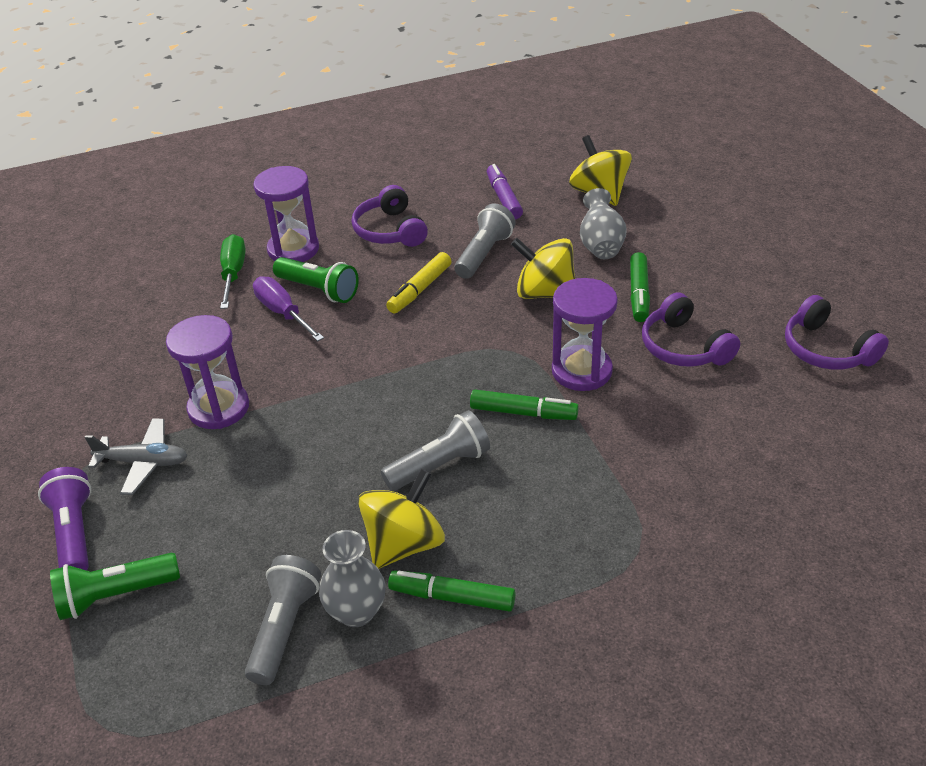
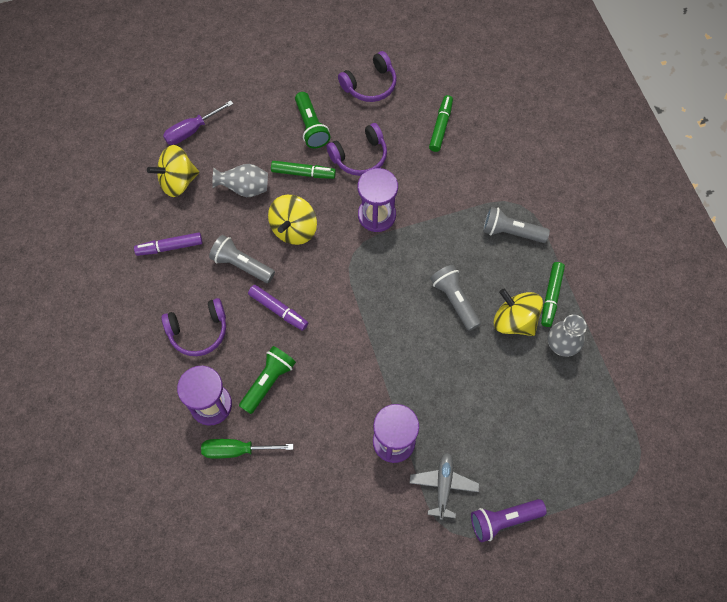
camera: 90 degrees left, 25 degrees up
(116, 595) = (552, 482): green flashlight -> green flashlight (311, 126)
(283, 313) = (293, 406): purple screwdriver -> purple screwdriver (192, 130)
(284, 628) = (573, 383): grey flashlight -> grey flashlight (511, 232)
(419, 289) = (278, 310): yellow marker -> purple marker
(523, 413) = (412, 251): green marker -> green marker (441, 126)

